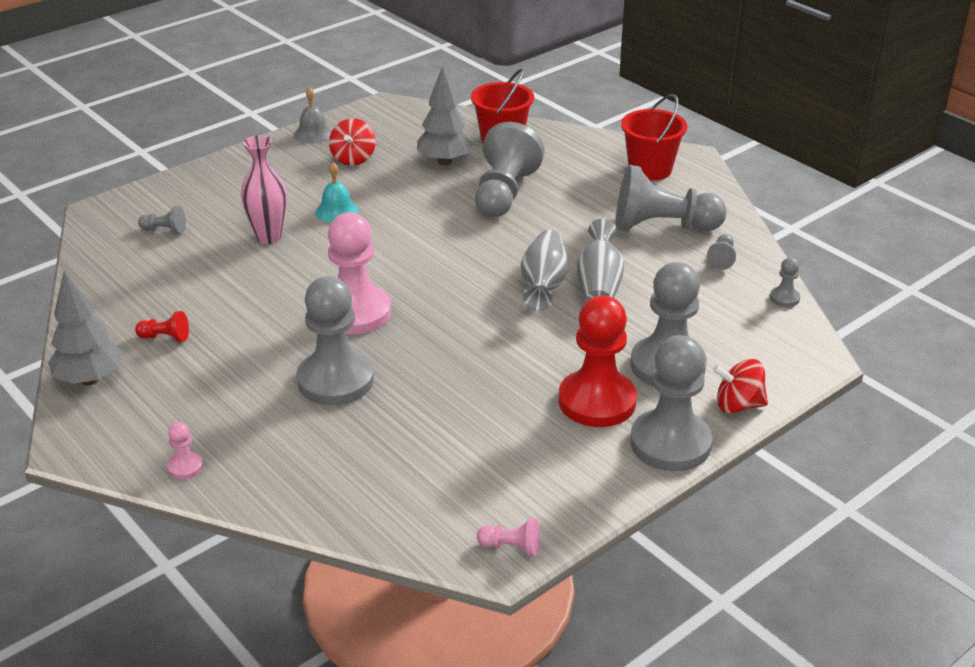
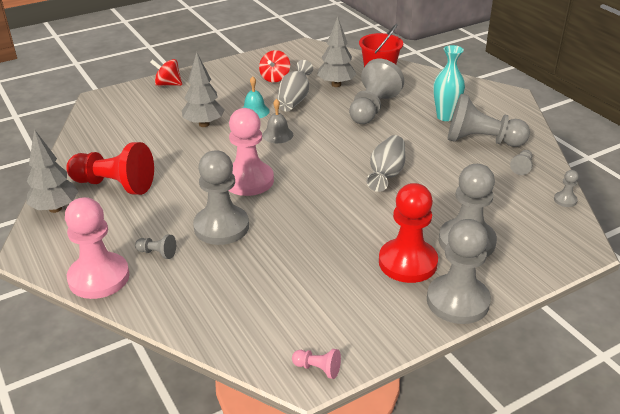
camera: 10 degrees right, 0 degrees up
(165, 230) = (137, 114): grey pawn -> grey pawn (157, 253)
(165, 337) = (114, 185): red pawn -> red pawn, size x2.37
(185, 467) = (99, 278): pink pawn -> pink pawn, size x2.37
(268, 237) = (204, 124): pink vase -> grey tree
(313, 134) = (253, 60): grey bell -> grey bell (277, 135)
(599, 286) = (426, 178): grey vase -> grey vase (294, 99)
(607, 196) = (445, 117): none -> turquoise vase
(650, 169) = (480, 101): red bucket -> none
(738, 405) = (516, 277): red spinning top -> red spinning top (168, 84)

